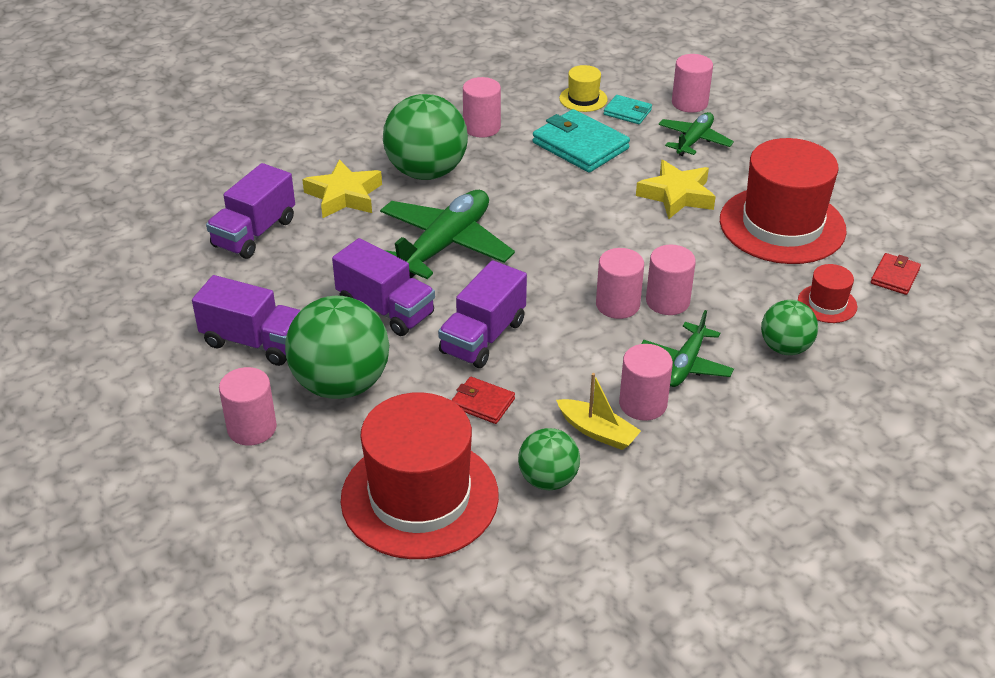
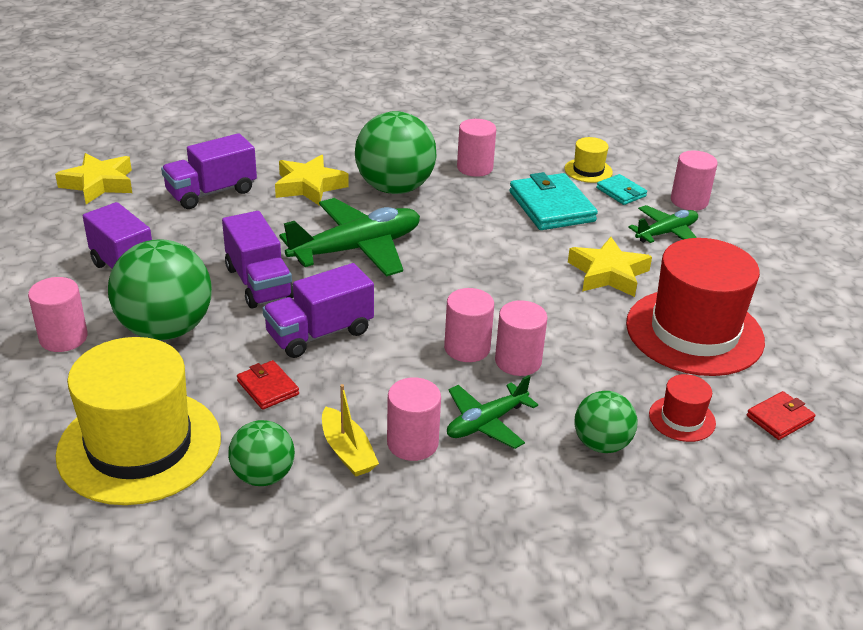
camera: 25 degrees right, 5 degrees down
(129, 261) = (99, 184): none -> yellow star
(419, 497) = (139, 446): red hat -> yellow hat

